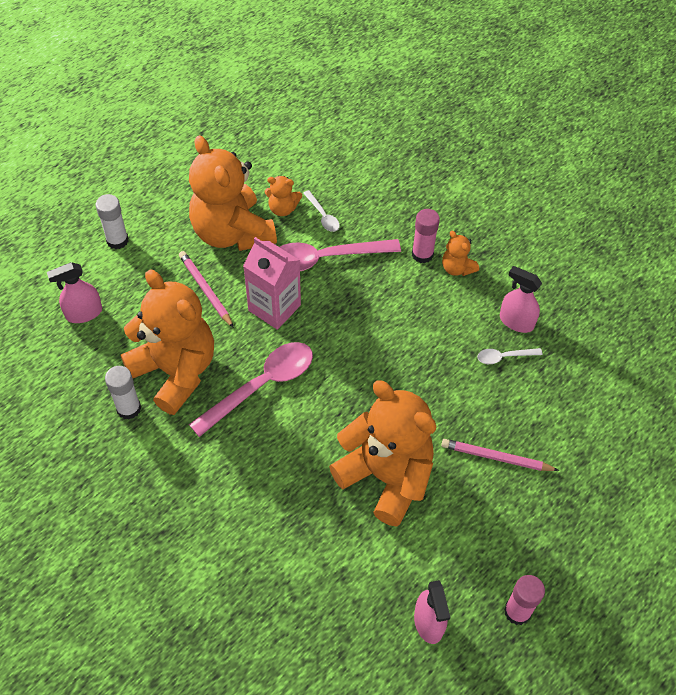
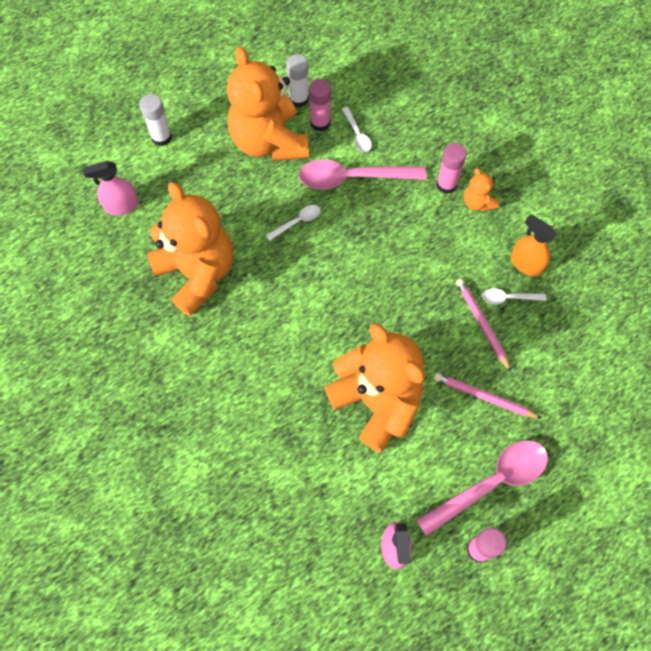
camera: 10 degrees right, 10 degrees up
(129, 408) = (150, 304): white glue stick -> white glue stick (298, 99)
(205, 290) = (236, 196): pink pencil -> pink pencil (481, 324)
(262, 385) = (275, 297): pink spoon -> pink spoon (491, 482)
(274, 308) = (297, 222): pink carton -> white spoon
(283, 209) = (320, 123): orange teddy bear -> pink glue stick
(516, 321) = (526, 263): pink spray bottle -> orange spray bottle

